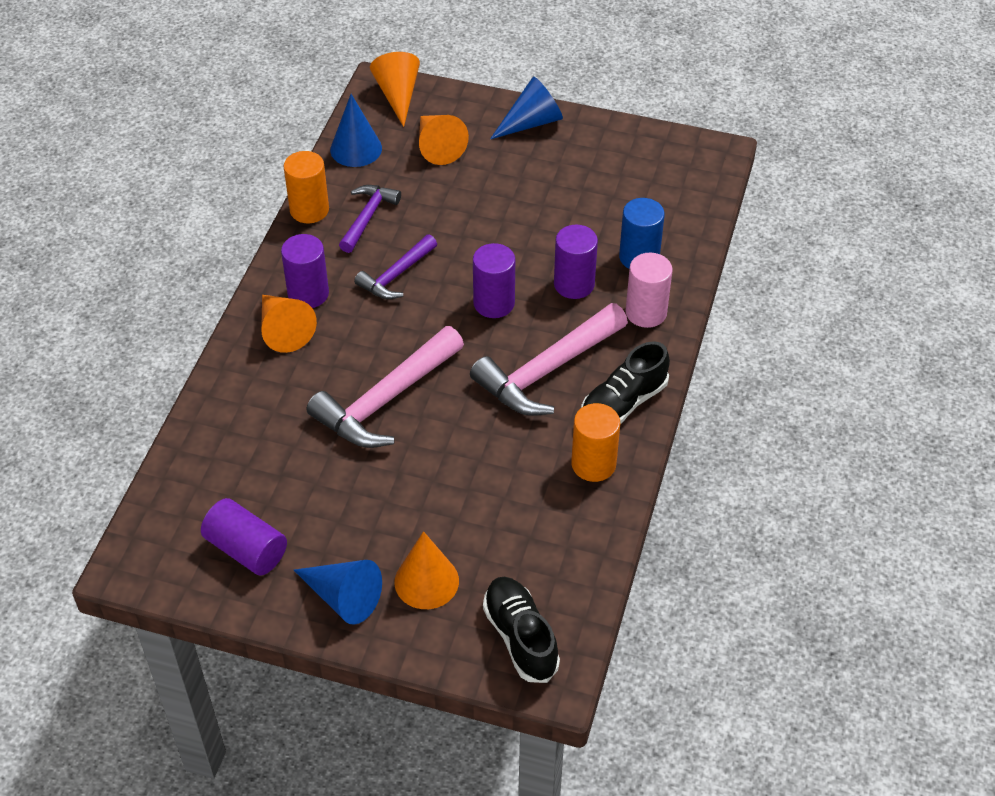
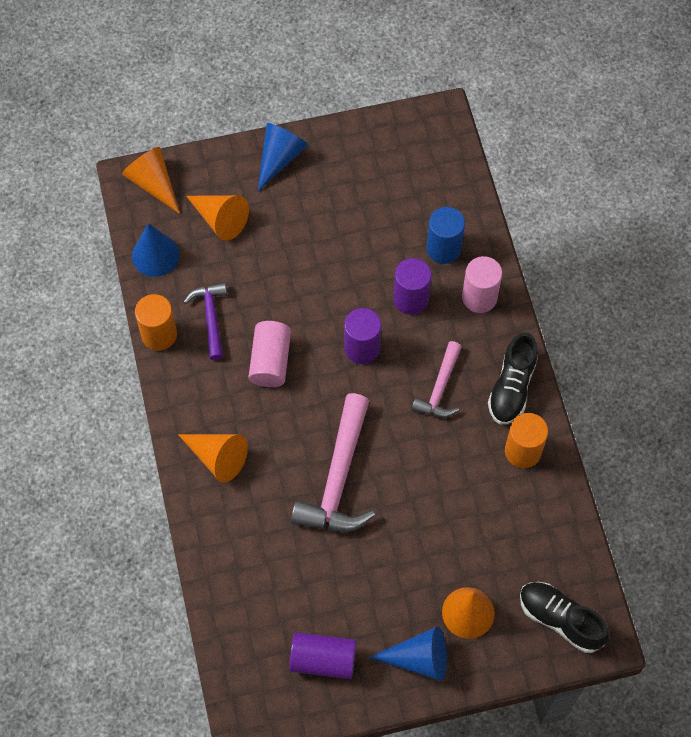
camera: 30 degrees left, 15 degrees up
(308, 294) = (213, 414): purple cylinder -> none
(396, 275) = (270, 361): purple hammer -> pink cylinder
(547, 371) = (440, 388): pink hammer -> pink hammer, size x0.58

